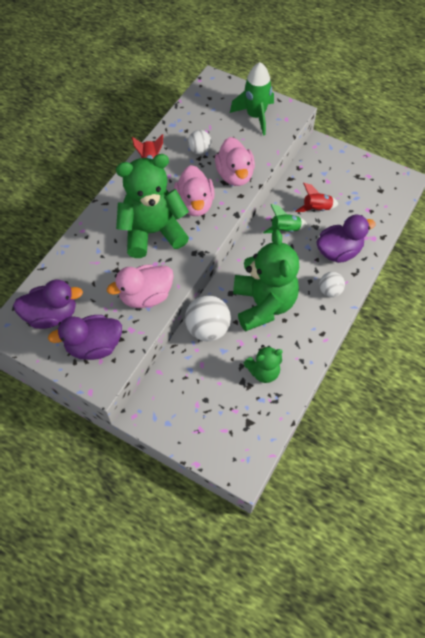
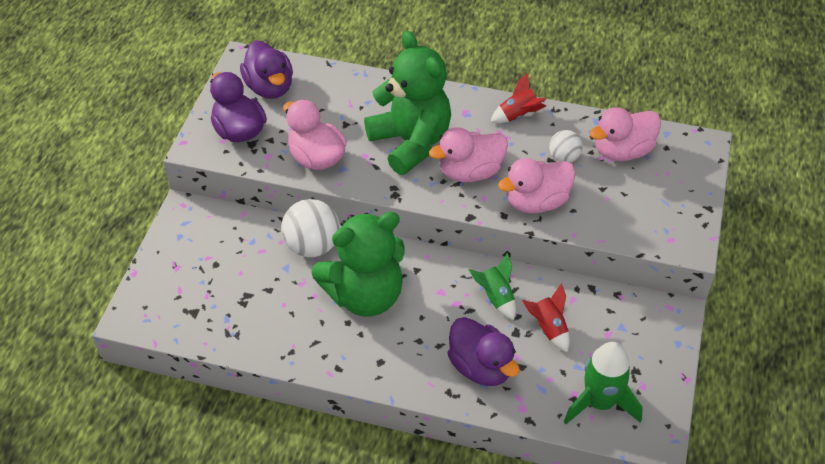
camera: 75 degrees right, 10 degrees down
(205, 119) = (622, 151): none -> pink duck
(255, 116) = (657, 204): green rocket -> green rocket (599, 403)
(263, 371) = (265, 313): green teddy bear -> none
(330, 291) = (409, 366): white ball -> none

